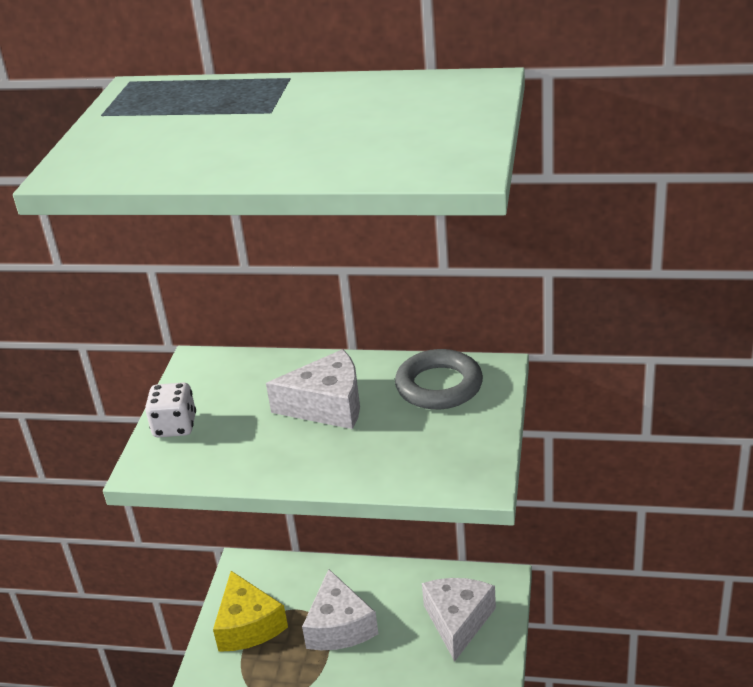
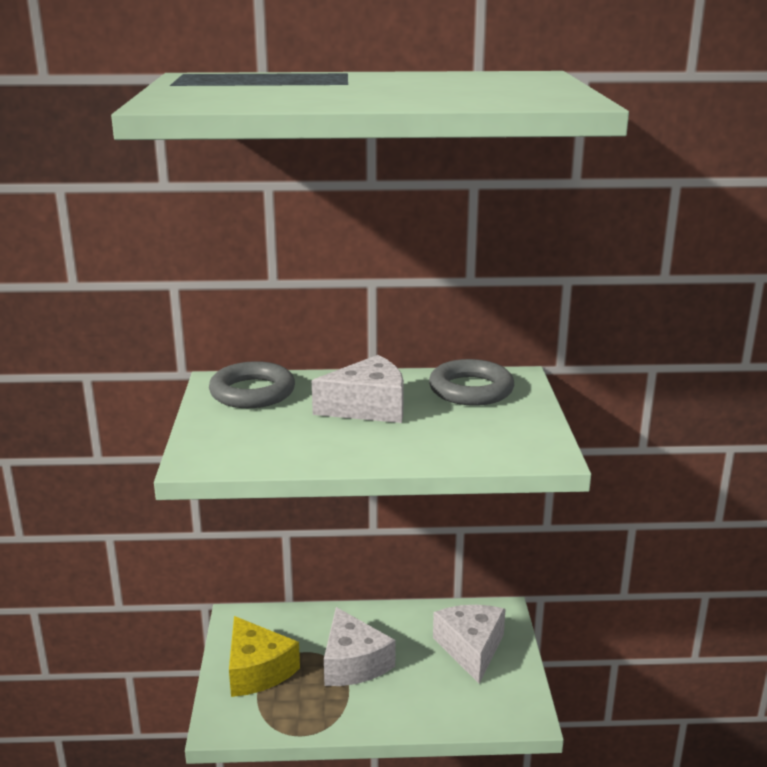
camera: 15 degrees left, 10 degrees down
(175, 426) = (215, 429): white dice -> none
(224, 378) = (252, 392): none -> grey ring

